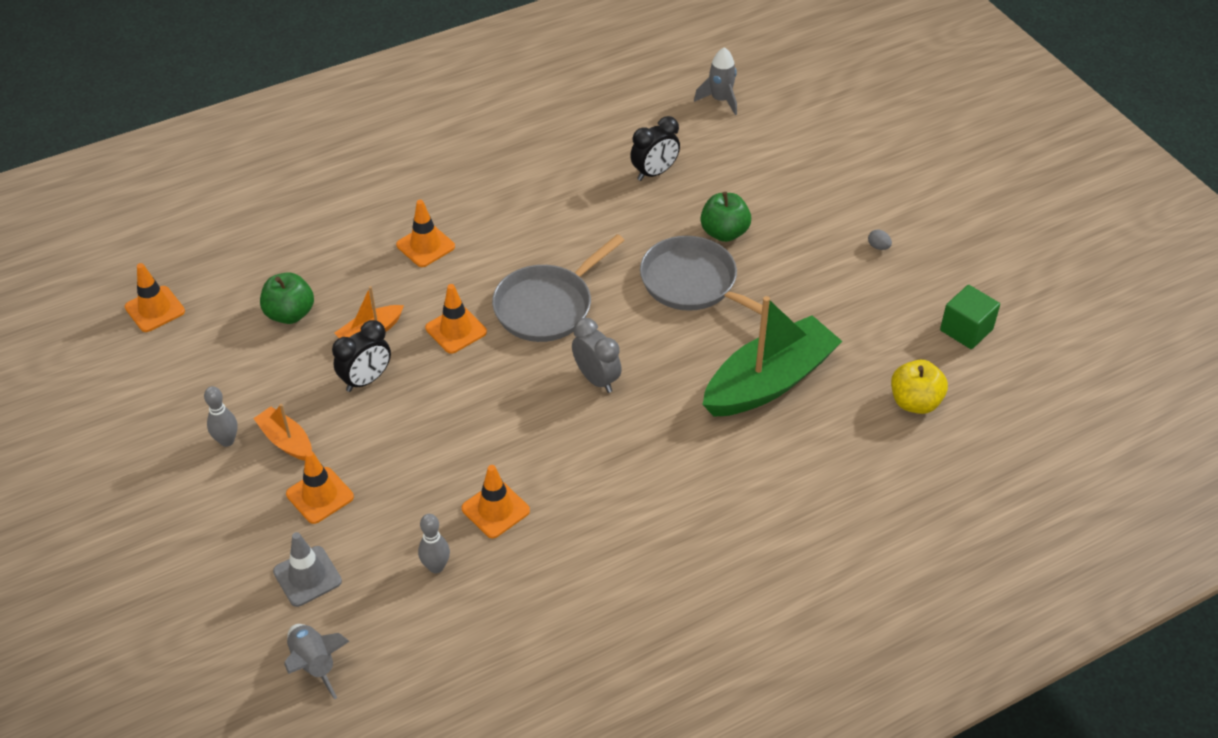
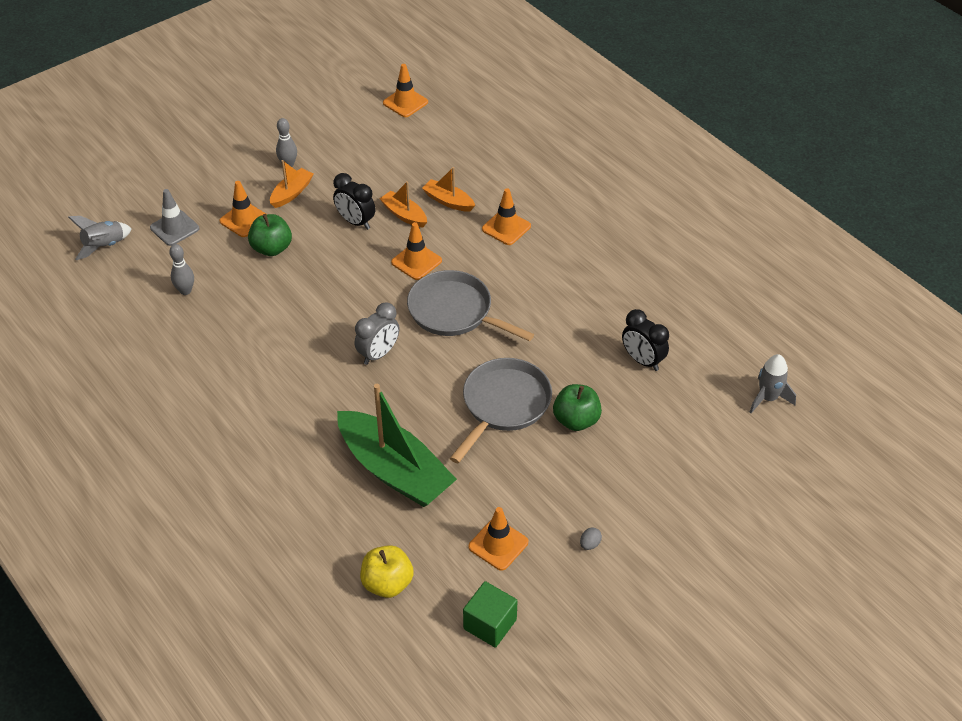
camera: 80 degrees right, 0 degrees up
(290, 314) = (415, 169): green apple -> green apple (272, 248)
(361, 290) = (448, 201): none -> orange boat
(495, 509) = (239, 314): orange traffic cone -> orange traffic cone (498, 544)

